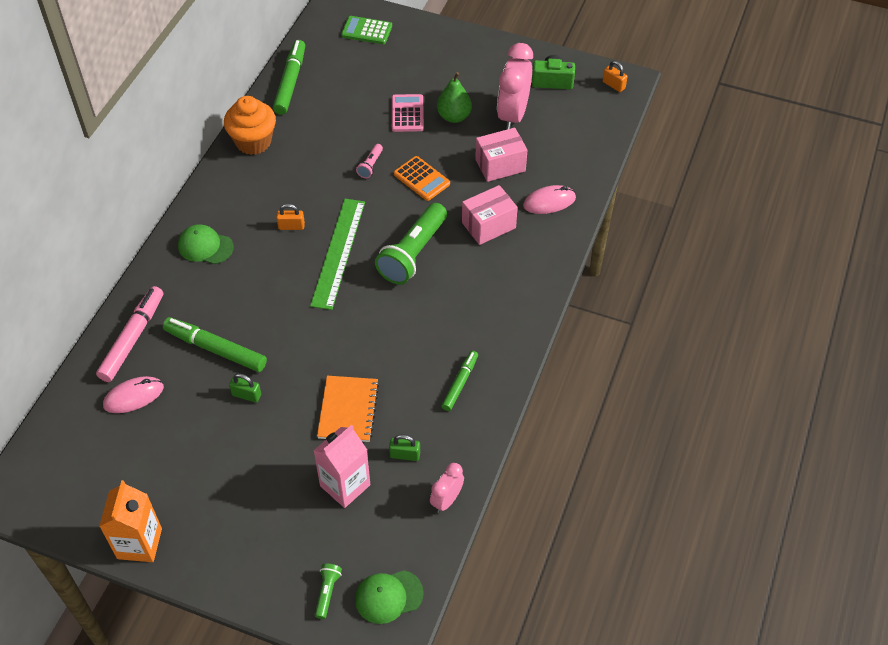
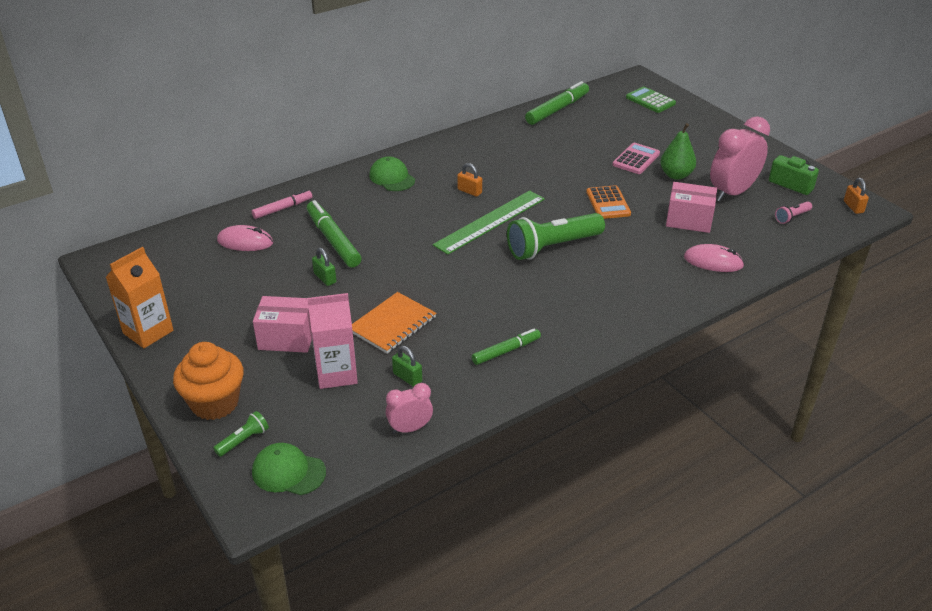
camera: 35 degrees right, 15 degrees down
(133, 338) = (283, 208): pink marker -> pink marker, size x0.62
(253, 142) = (492, 133): orange cupcake -> orange cupcake (215, 403)
(370, 166) = (572, 179): pink flashlight -> pink flashlight (792, 217)
(488, 225) = (639, 255): pink box -> pink box (287, 338)

